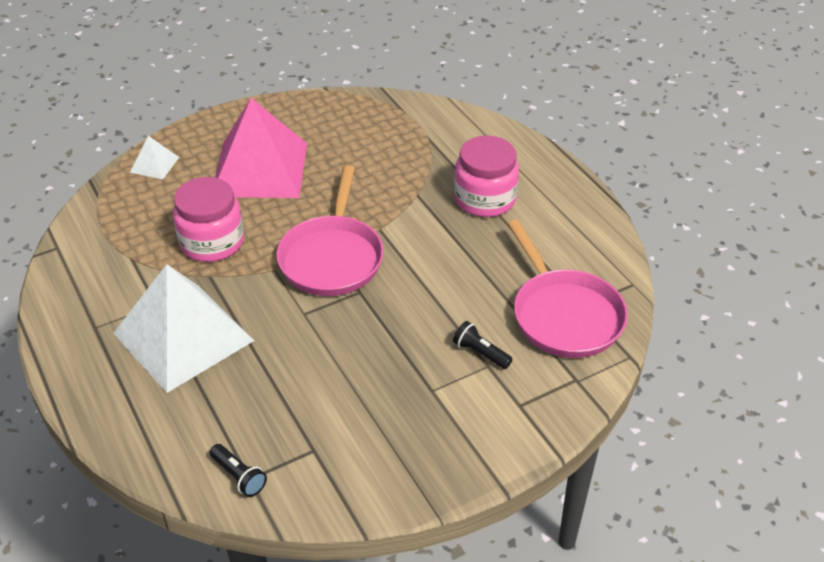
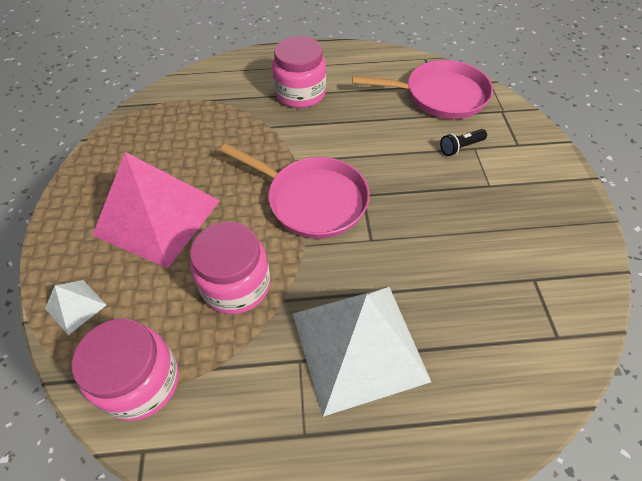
camera: 65 degrees left, 10 degrees up
(107, 225) = (141, 381): none -> pink jar
(239, 476) = (554, 345): black flashlight -> none

